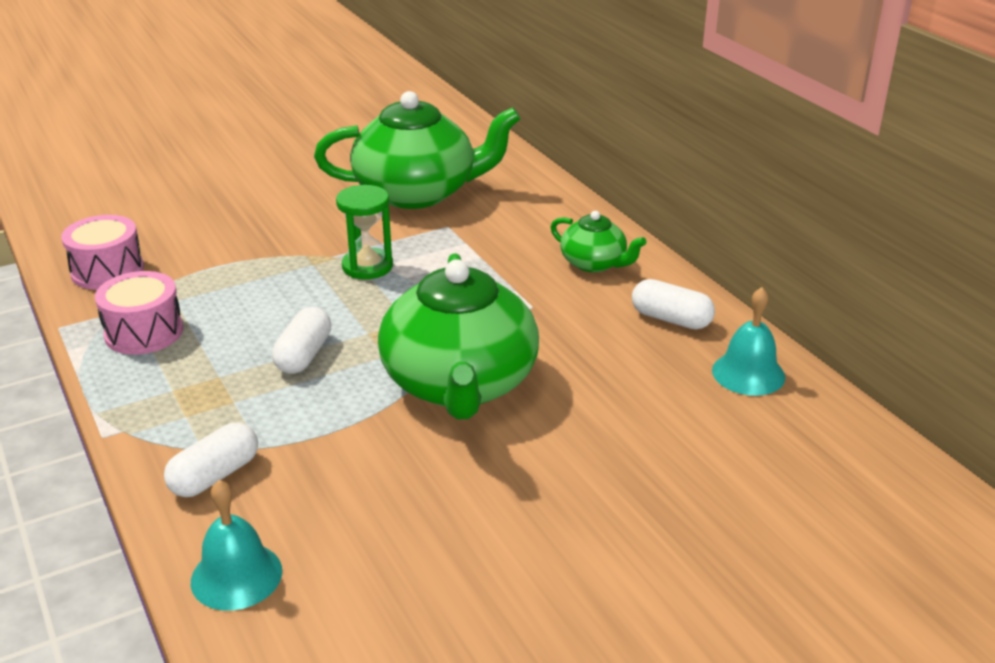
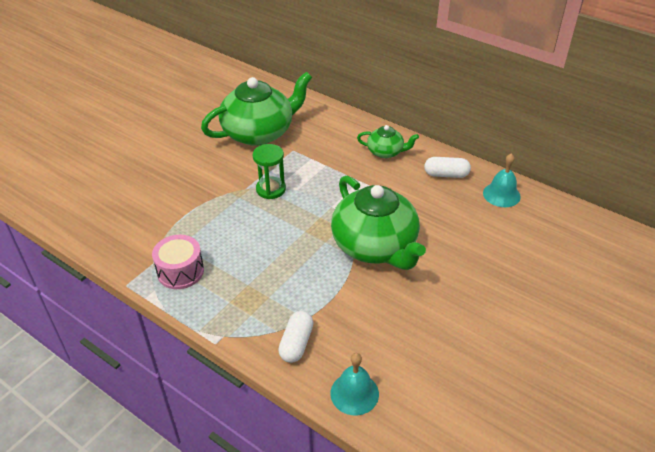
camera: 25 degrees left, 10 degrees up
(107, 271) = (121, 238): pink drum -> none
(304, 355) = (282, 256): white capsule -> none

